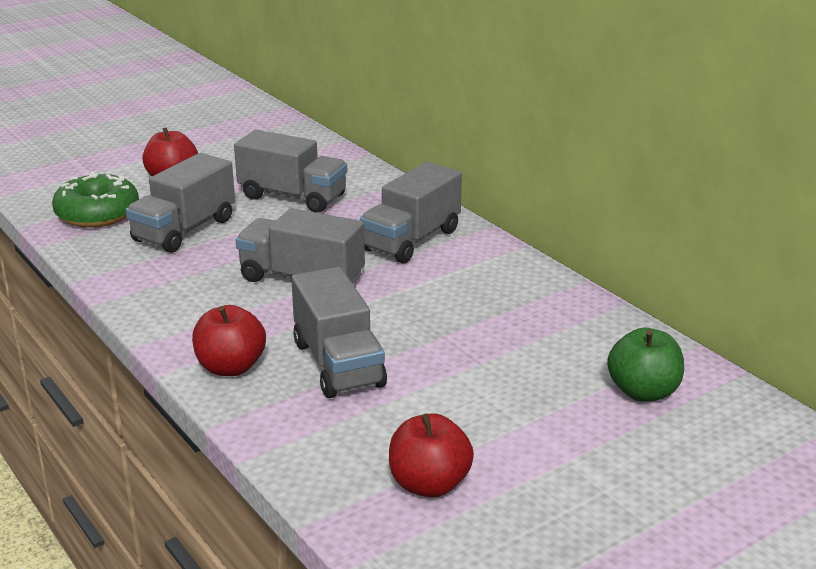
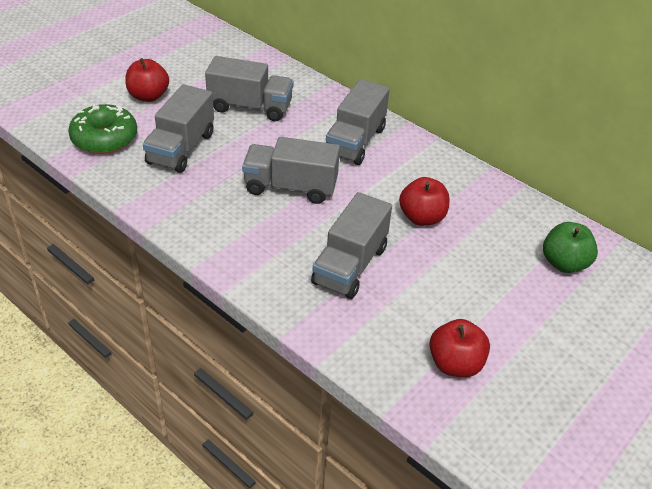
camera: 15 degrees left, 15 degrees up
(231, 367) = (274, 278): red apple -> red apple (422, 217)
(338, 364) = (350, 265): grey truck -> grey truck turned 60 degrees clockwise

